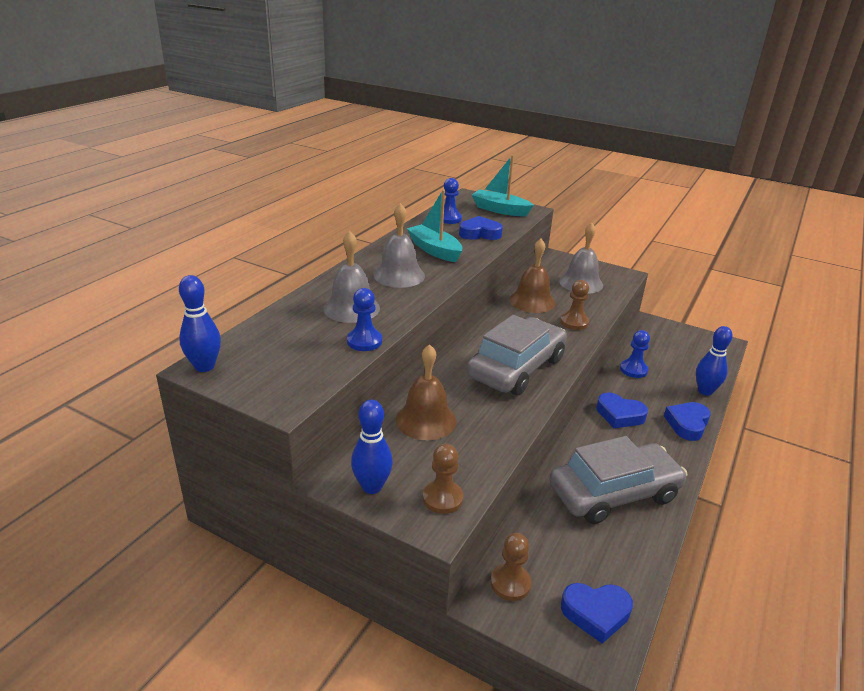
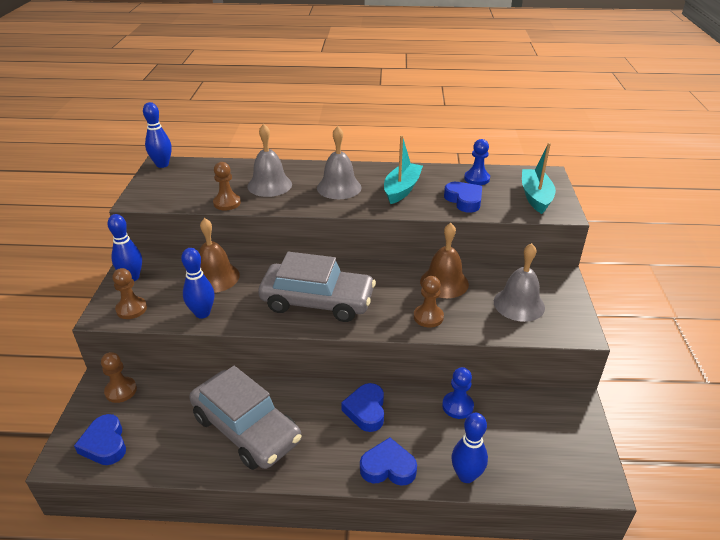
camera: 65 degrees right, 5 degrees up
(364, 341) = (227, 203): blue pawn -> brown pawn
(488, 443) = (202, 313): none -> blue bowling pin

